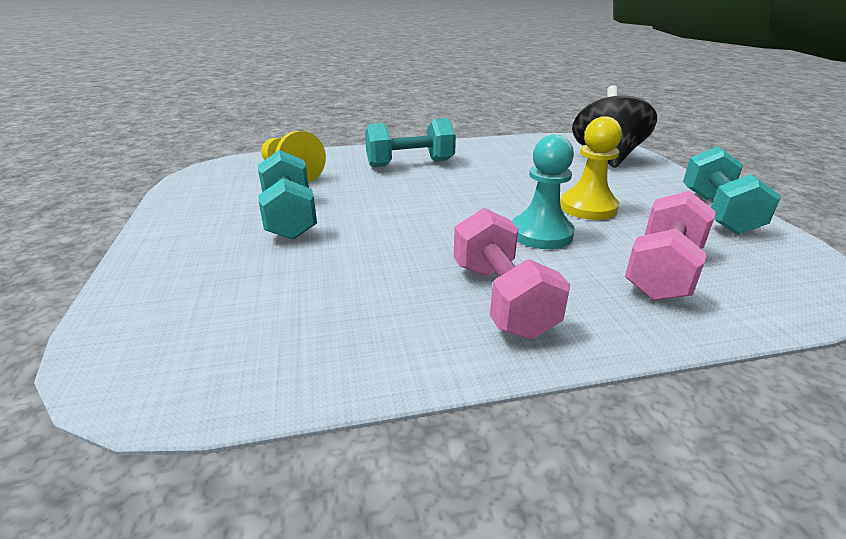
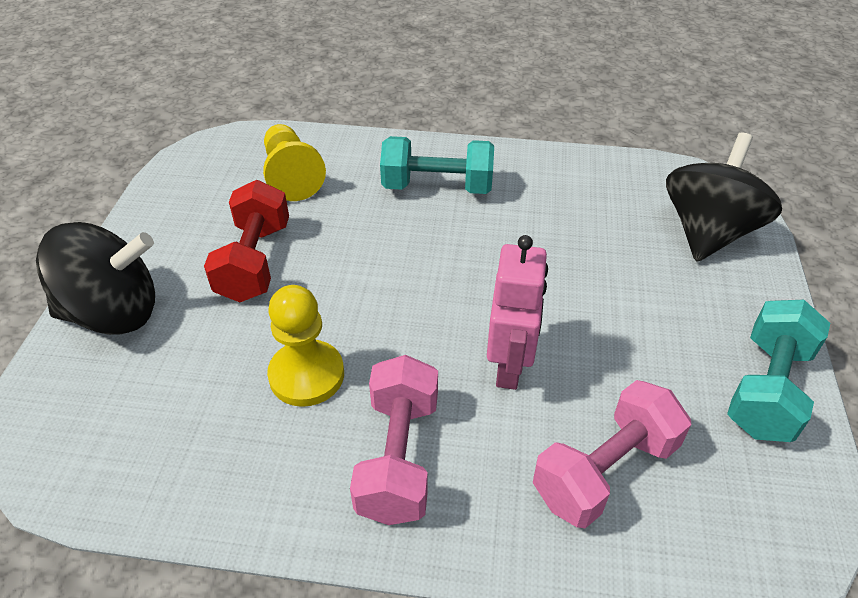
camera: 20 degrees right, 15 degrees up
(168, 267) = (114, 313): none -> black spinning top
(290, 217) = (254, 262): turquoise dumbbell -> red dumbbell
(541, 234) = (509, 366): turquoise pawn -> pink robot
(588, 207) = (601, 333): yellow pawn -> yellow pawn (306, 375)

